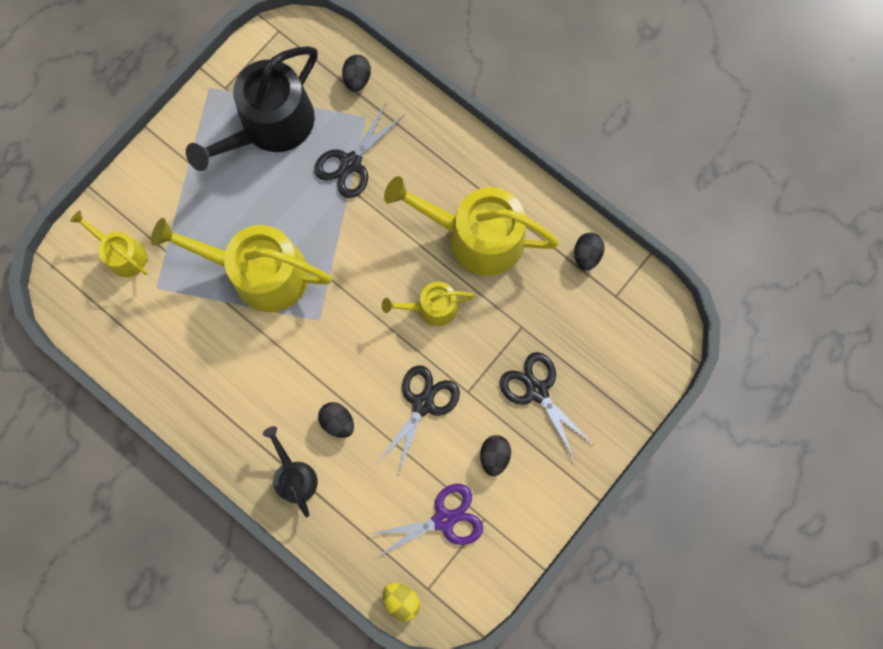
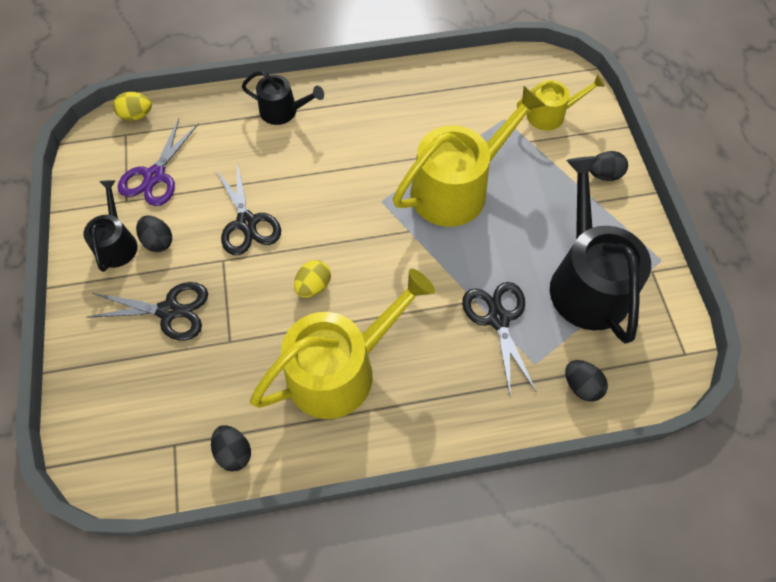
camera: 130 degrees right, 15 degrees down
(337, 421) = (293, 161): black egg -> black egg (604, 175)
(432, 307) = (313, 286): yellow watering can -> yellow egg
(523, 486) = (117, 243): none -> black watering can

